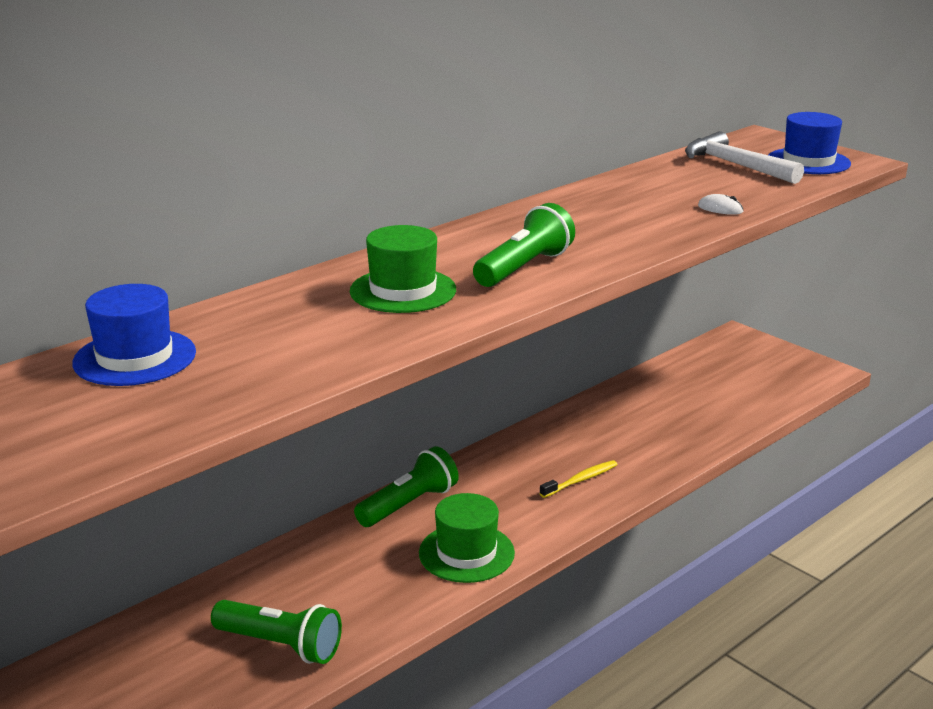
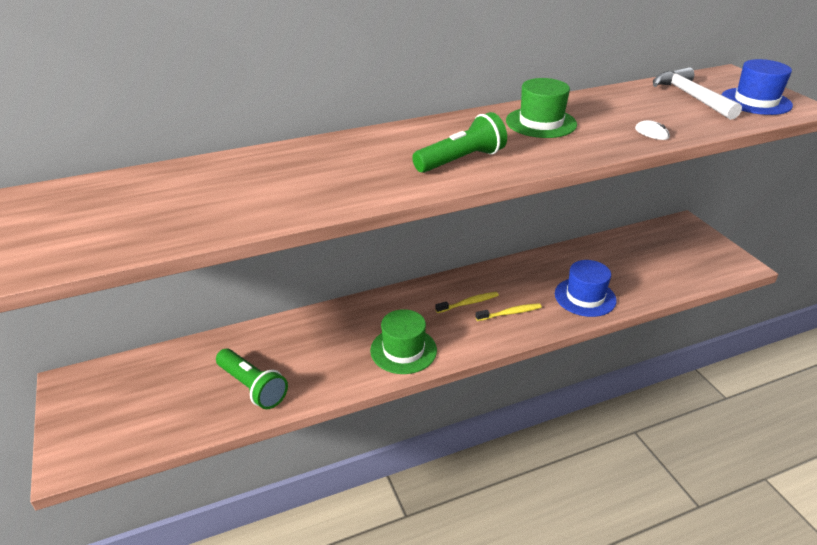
camera: 20 degrees right, 10 degrees up
(135, 358) = (149, 186): blue hat -> blue hat (585, 297)
(403, 290) = (361, 165): green hat -> green hat (541, 123)
(409, 504) = (385, 305): green flashlight -> none
(520, 479) = (468, 303): none -> yellow toothbrush

